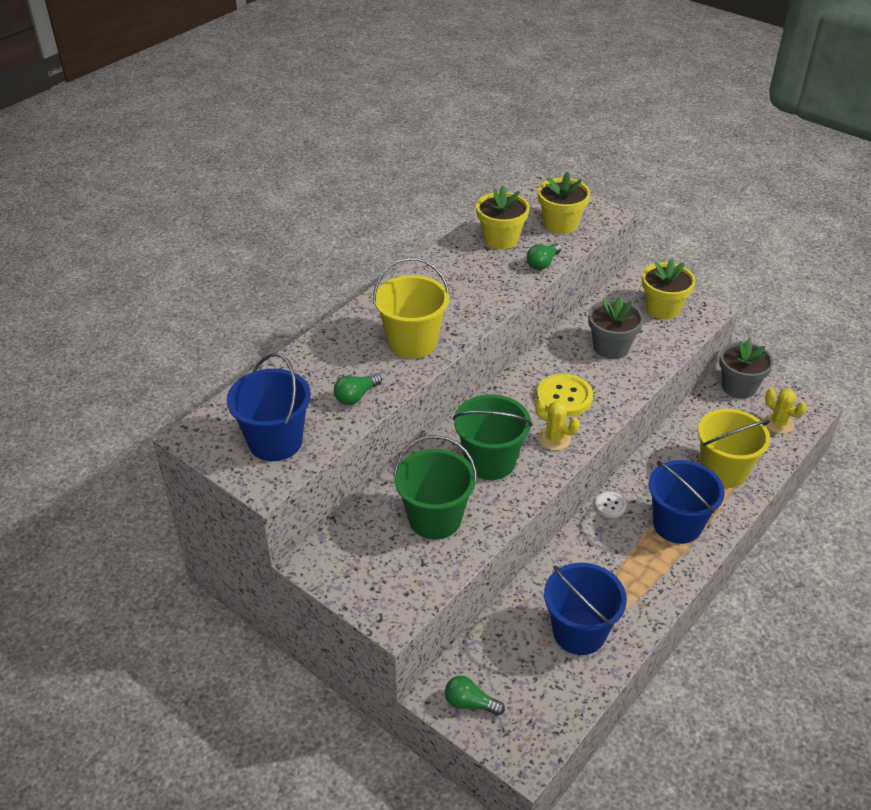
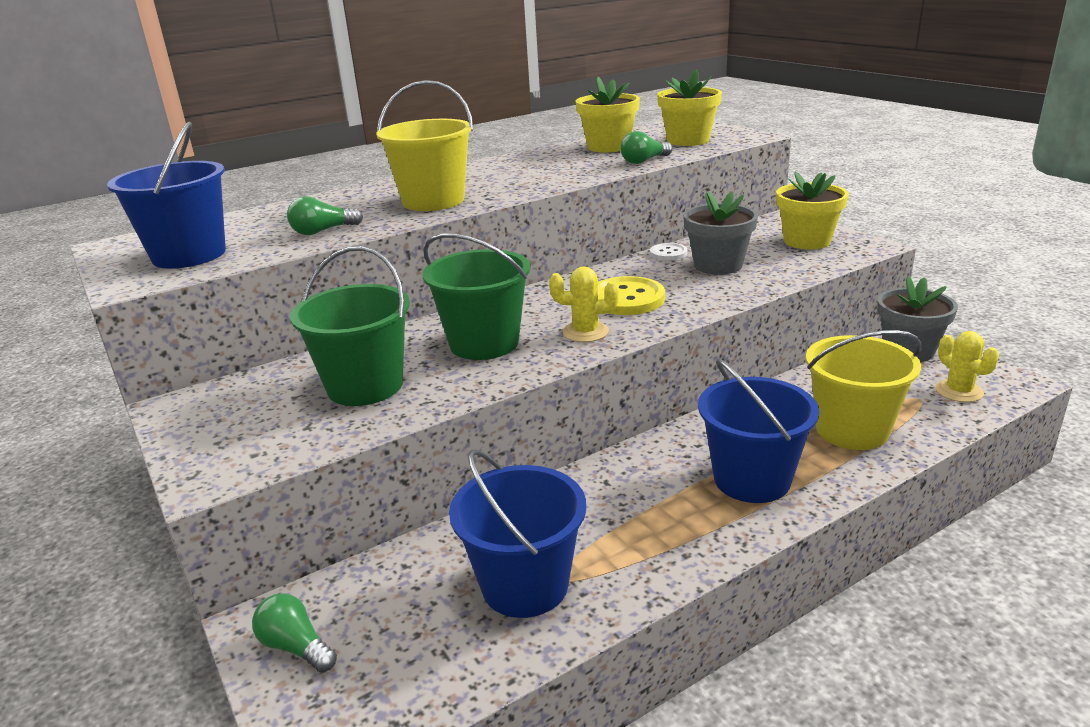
camera: 20 degrees right, 15 degrees down
(554, 439) = (585, 332): yellow cactus -> yellow cactus turned 45 degrees counterclockwise
(610, 505) = (661, 445): white button -> white button (668, 253)

